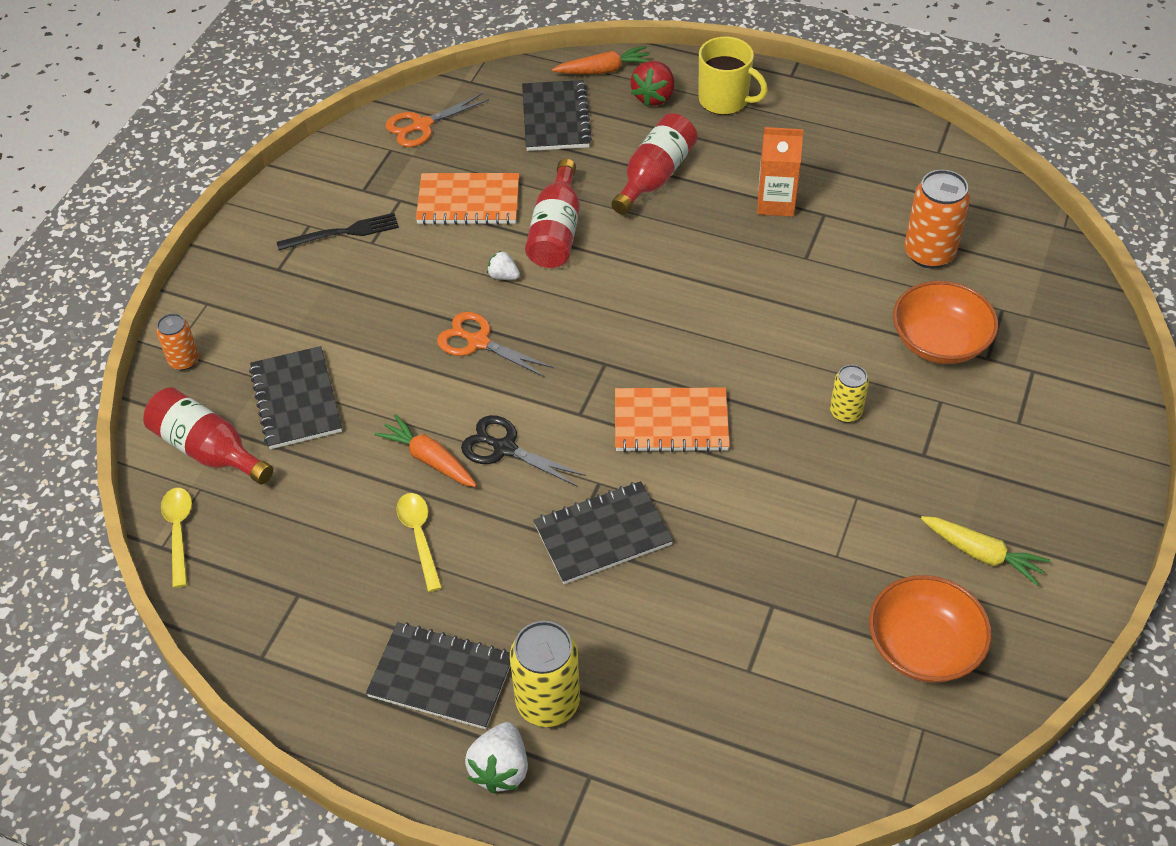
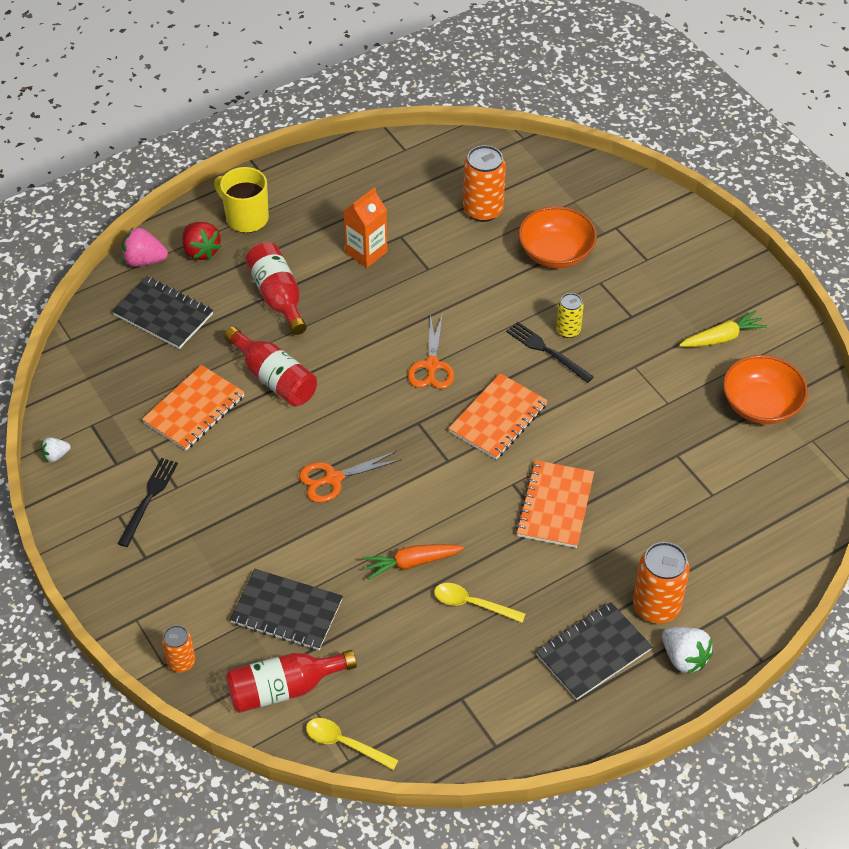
camera: 55 degrees left, 0 degrees up
(422, 125) = (86, 393): orange scissors -> orange scissors (431, 365)
(503, 276) = (286, 431): white strawberry -> white strawberry (56, 455)
(504, 448) = (440, 517): black scissors -> none
(548, 702) = (656, 607): yellow can -> orange can
(603, 535) = (555, 506): black notebook -> orange notebook
(604, 70) = (144, 260): orange carrot -> pink strawberry
(725, 100) = (246, 218): yellow mug -> yellow mug turned 120 degrees counterclockwise
(799, 411) = (547, 351): none -> black fork

